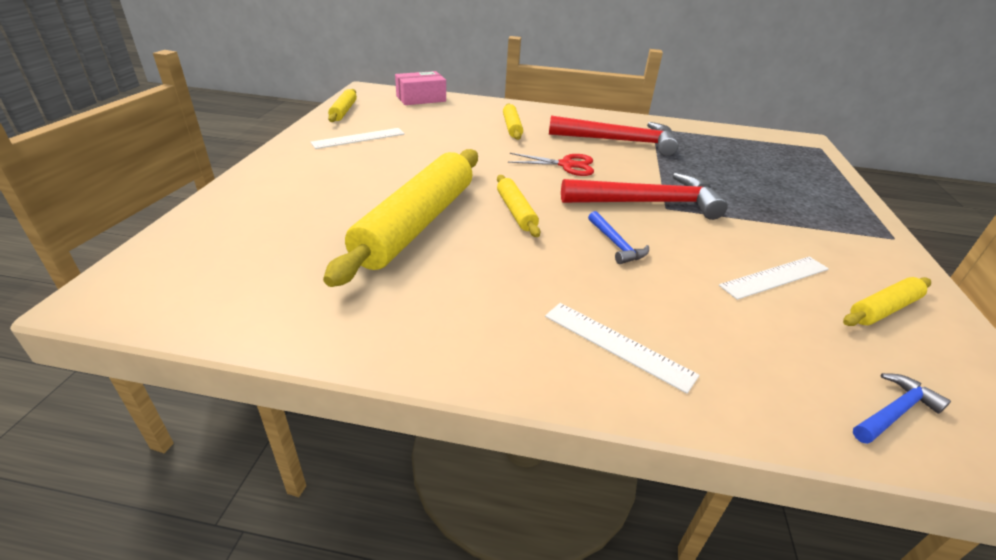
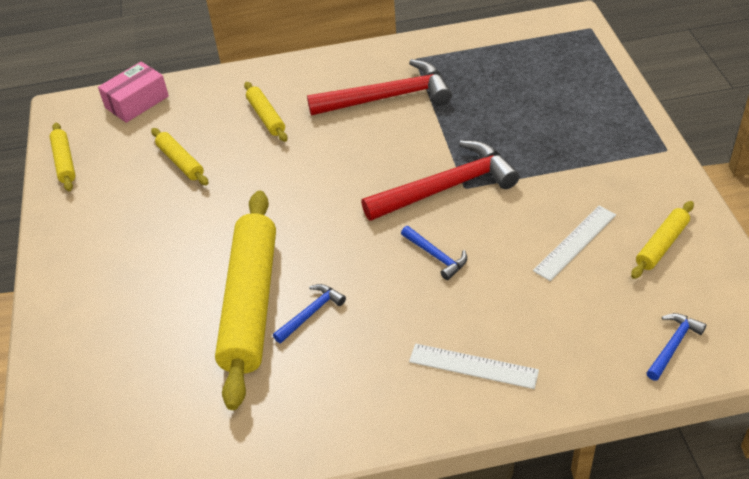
camera: 15 degrees left, 10 degrees up
(359, 138) = (114, 203): white ruler -> none
(467, 247) = (310, 313): none -> blue hammer
(516, 211) = (331, 249): yellow rolling pin -> yellow rolling pin (180, 162)
(566, 165) = (350, 160): red scissors -> none

